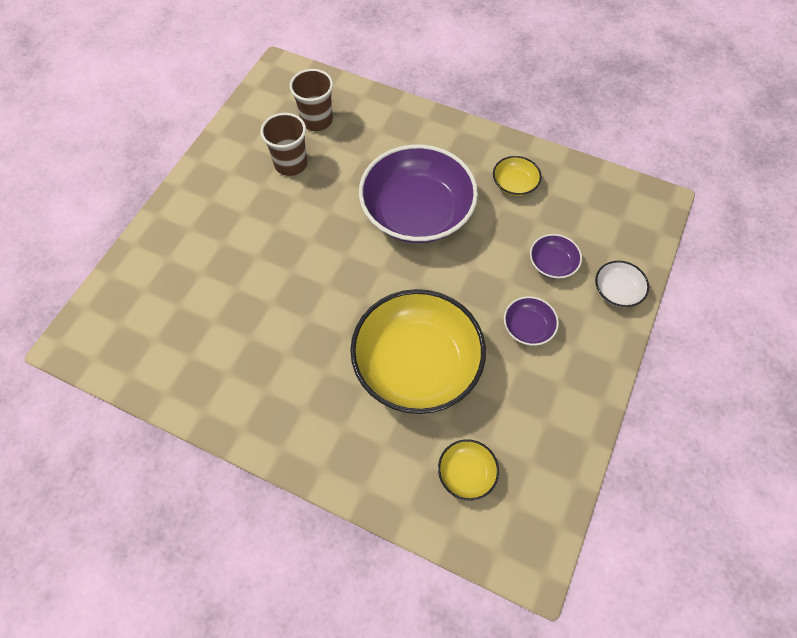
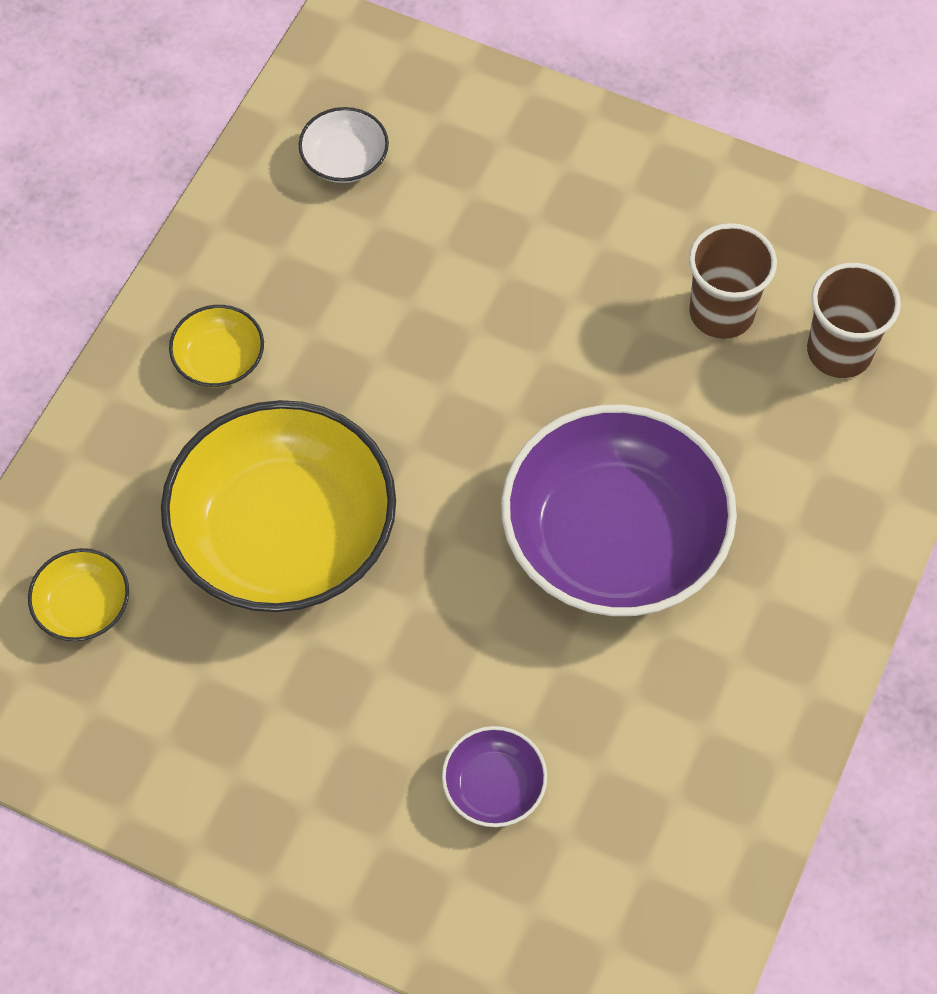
camera: 90 degrees right, 0 degrees up
(514, 184) = (694, 728): yellow bowl -> yellow bowl (219, 359)
(528, 327) = (351, 726): purple bowl -> none
(617, 291) = (429, 907): white bowl -> white bowl (345, 159)

